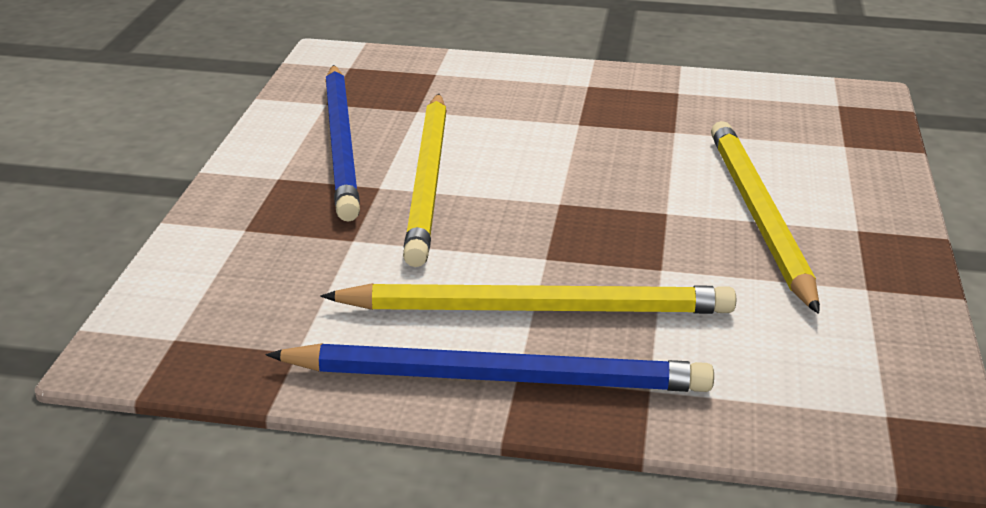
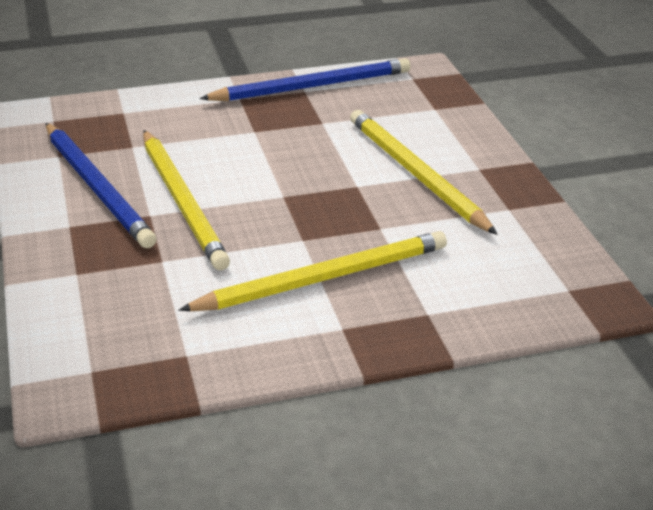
camera: 25 degrees left, 5 degrees up
(496, 378) = (331, 334): blue pencil -> blue pencil (311, 87)

